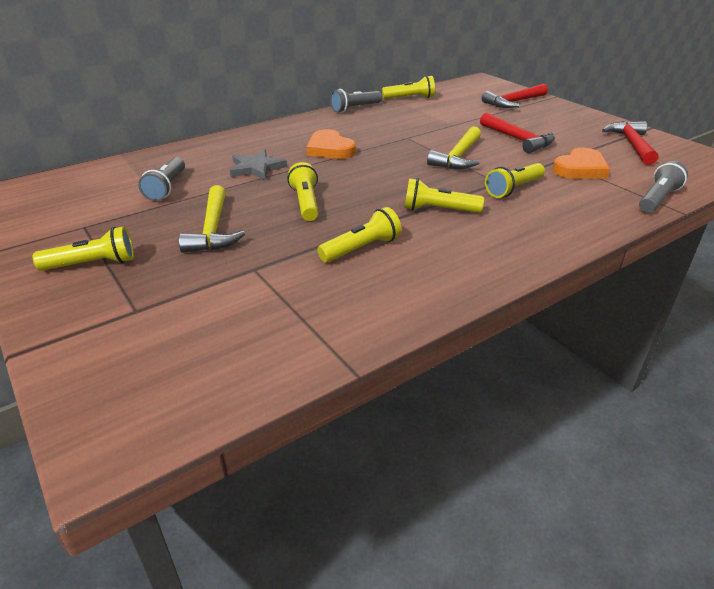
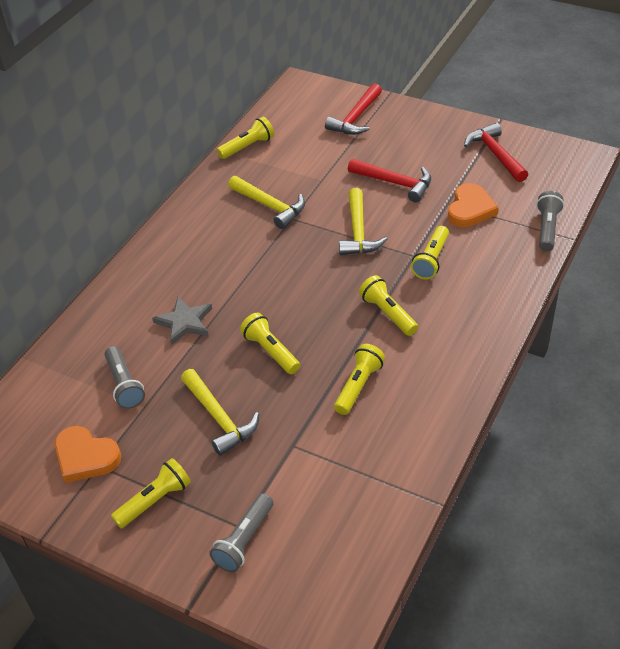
camera: 25 degrees left, 10 degrees up
(330, 149) = (231, 266): orange heart -> orange heart (85, 457)
(355, 108) = (204, 187): grey flashlight -> grey flashlight (244, 540)
(396, 128) = (270, 206): none -> yellow hammer
(438, 210) = (388, 313): yellow flashlight -> yellow flashlight turned 75 degrees clockwise

